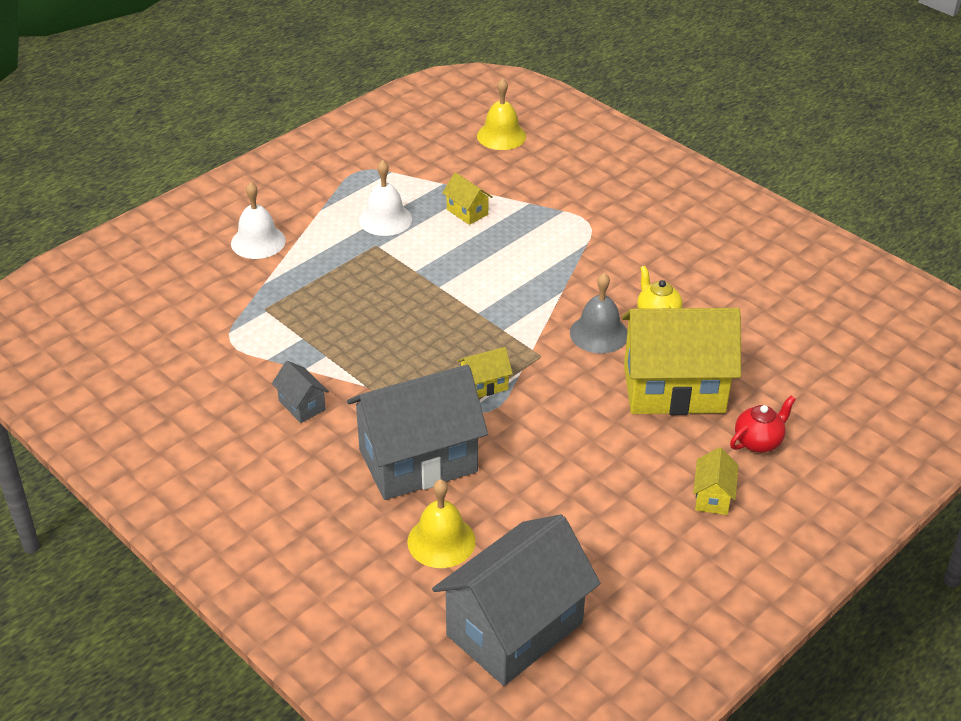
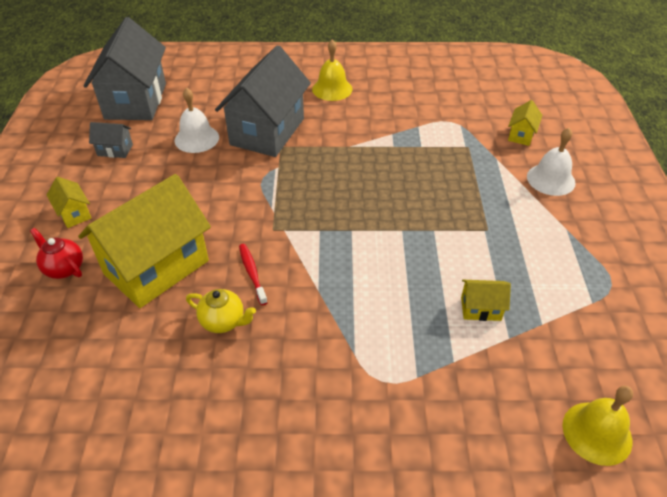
camera: 135 degrees right, 5 degrees up
(302, 405) = (363, 118): grey house -> grey house (115, 150)
(385, 219) = (518, 255): white bell -> white bell (196, 138)
(441, 541) = (210, 110): yellow bell -> yellow bell (332, 89)
(484, 385) = (284, 188): yellow house -> yellow house (521, 135)
(599, 333) = (252, 273): grey bell -> red toothbrush
(758, 442) = (64, 268): red teapot -> red teapot turned 120 degrees clockwise

